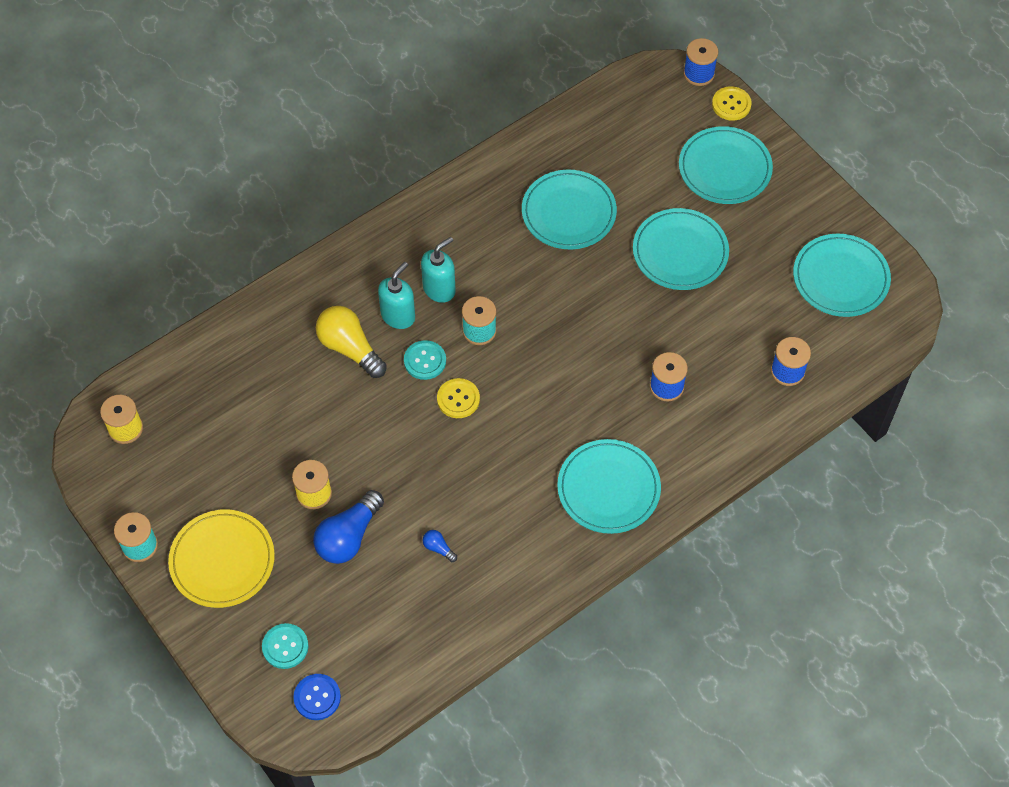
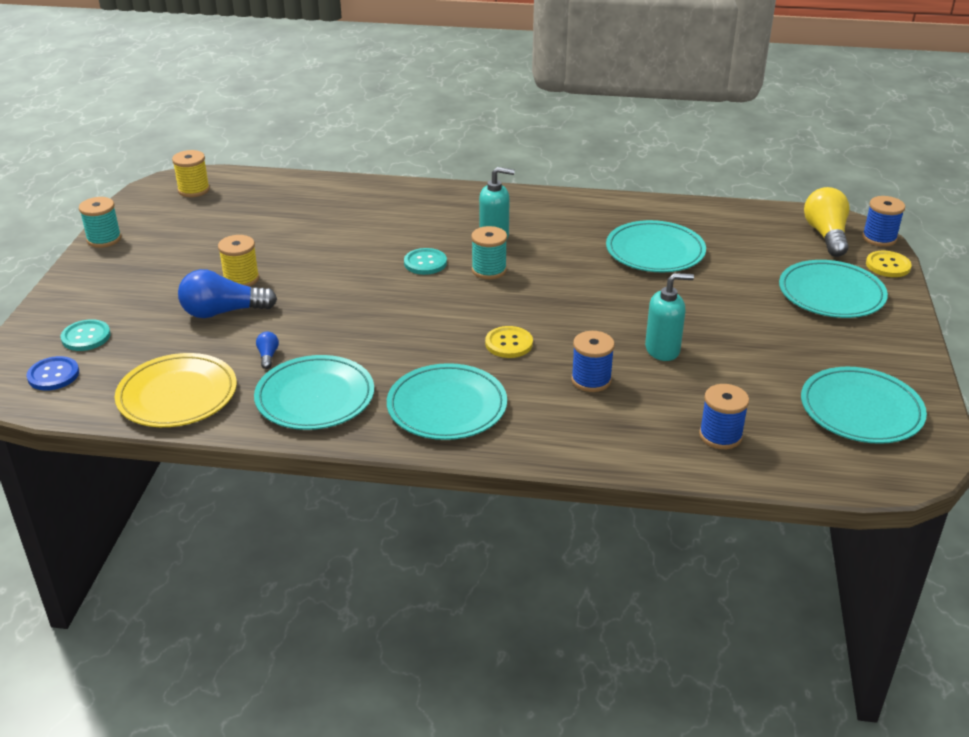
camera: 45 degrees right, 25 degrees down
(222, 560) = (132, 274): yellow plate -> yellow plate (177, 395)
(350, 348) = (386, 230): yellow light bulb -> yellow light bulb (826, 235)
(398, 316) = (444, 234): turquoise soap dispenser -> turquoise soap dispenser (662, 350)
(458, 399) = (416, 293): yellow button -> yellow button (509, 343)
(680, 252) = (720, 316): turquoise plate -> turquoise plate (315, 397)

